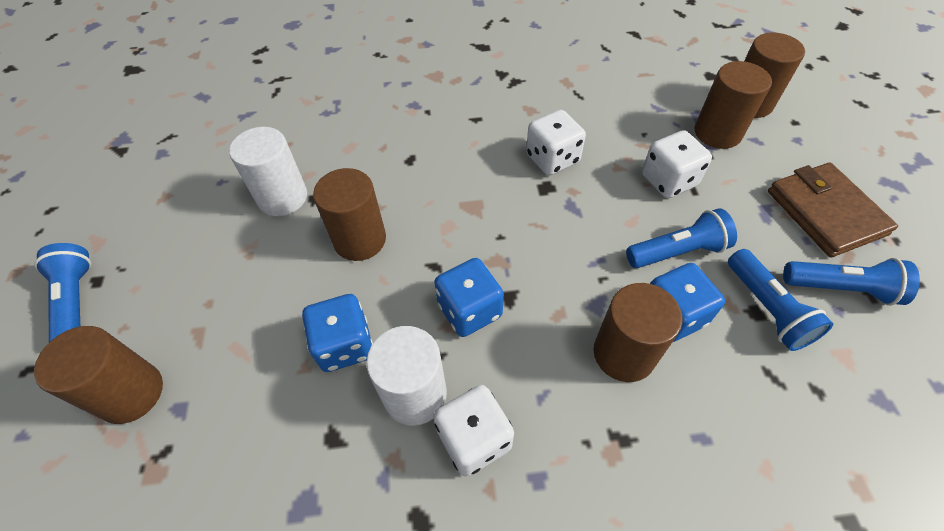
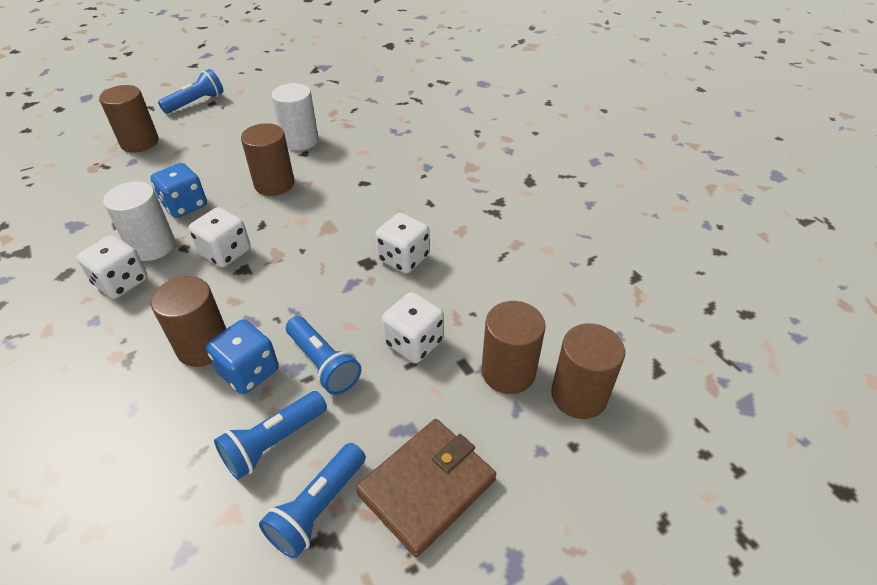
camera: 65 degrees right, 10 degrees down
(470, 310) = (226, 252): blue dice -> white dice
(841, 288) = (318, 508): blue flashlight -> blue flashlight turned 45 degrees clockwise

